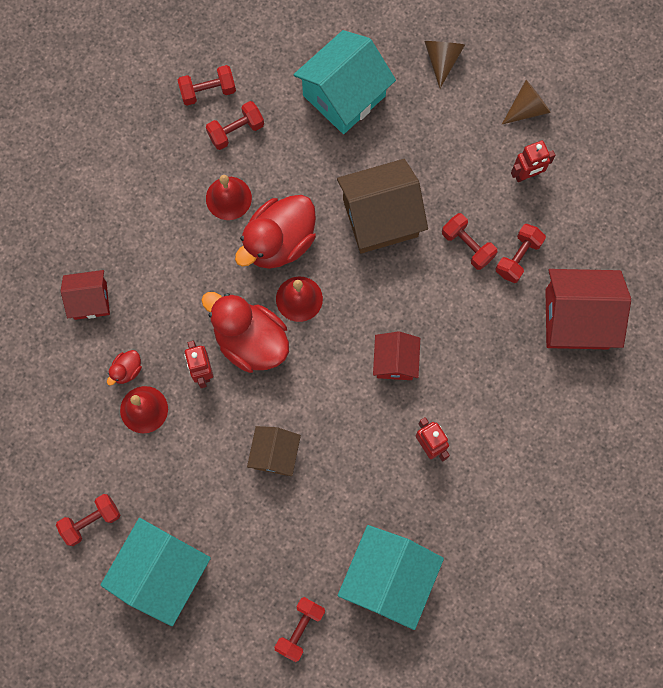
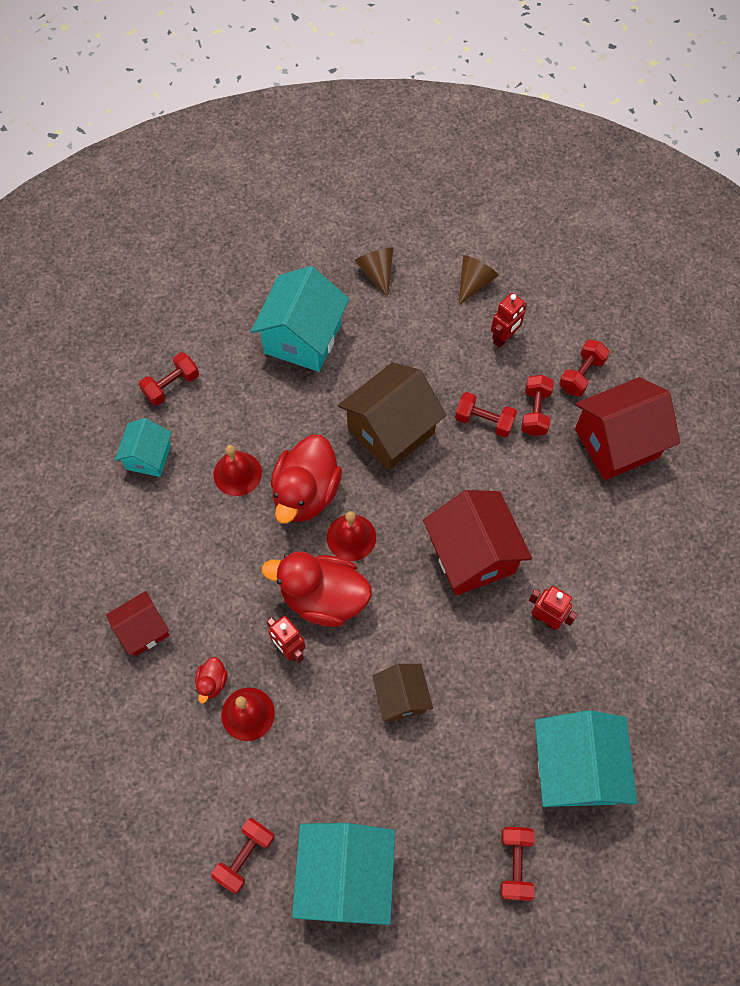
camera: 25 degrees left, 10 degrees down
(159, 149) = (148, 457): none -> turquoise house
(236, 131) = (215, 410): red dumbbell -> red dumbbell (581, 375)
(395, 361) = (472, 555): red house -> red house, size x1.74

